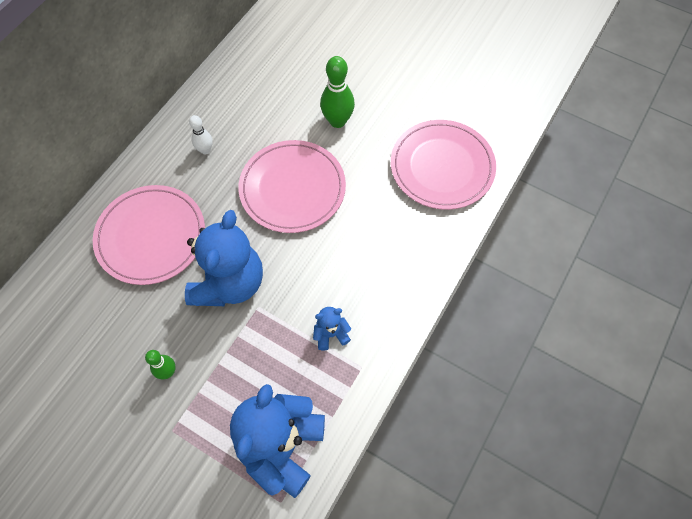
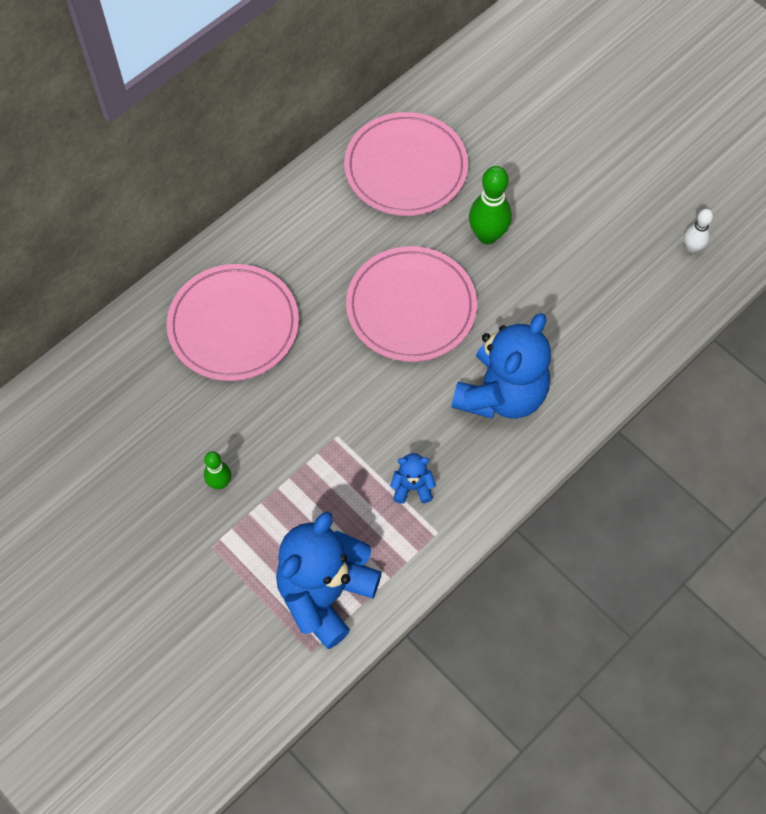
camera: 15 degrees right, 0 degrees up
(205, 150) = (319, 236): white bowling pin -> white bowling pin (692, 248)
(229, 283) = (310, 401): blue teddy bear -> blue teddy bear (501, 394)
(442, 167) = (600, 322): pink plate -> pink plate (406, 168)

